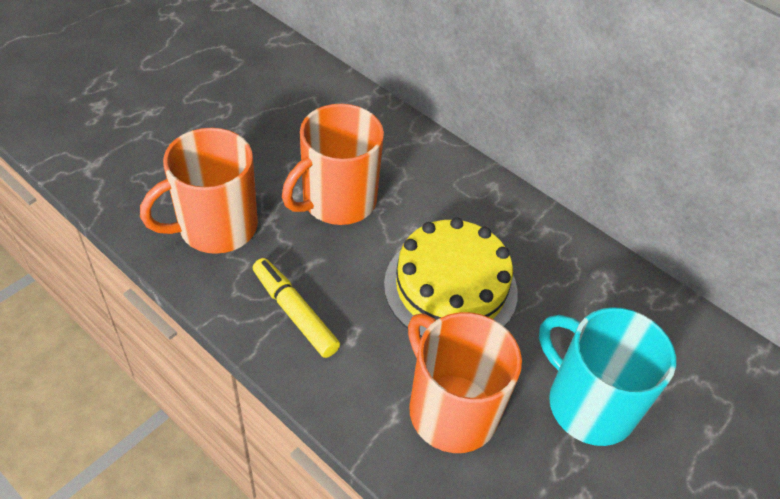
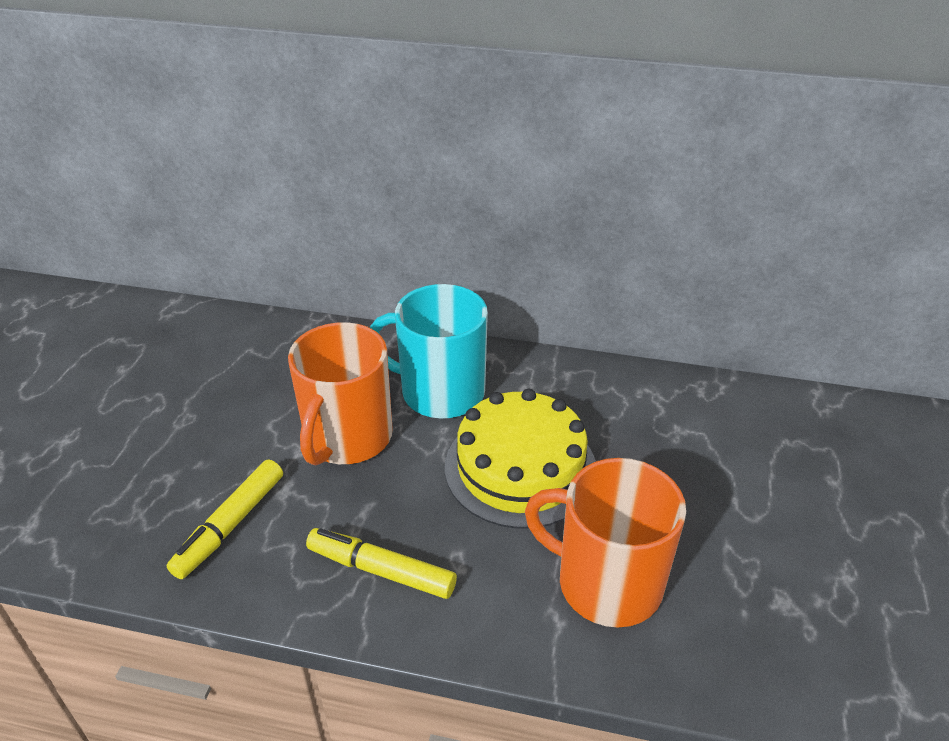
camera: 25 degrees left, 10 degrees down
(216, 227) = (230, 525): orange mug -> yellow marker
(589, 404) = (721, 510): turquoise mug -> turquoise mug (440, 392)

